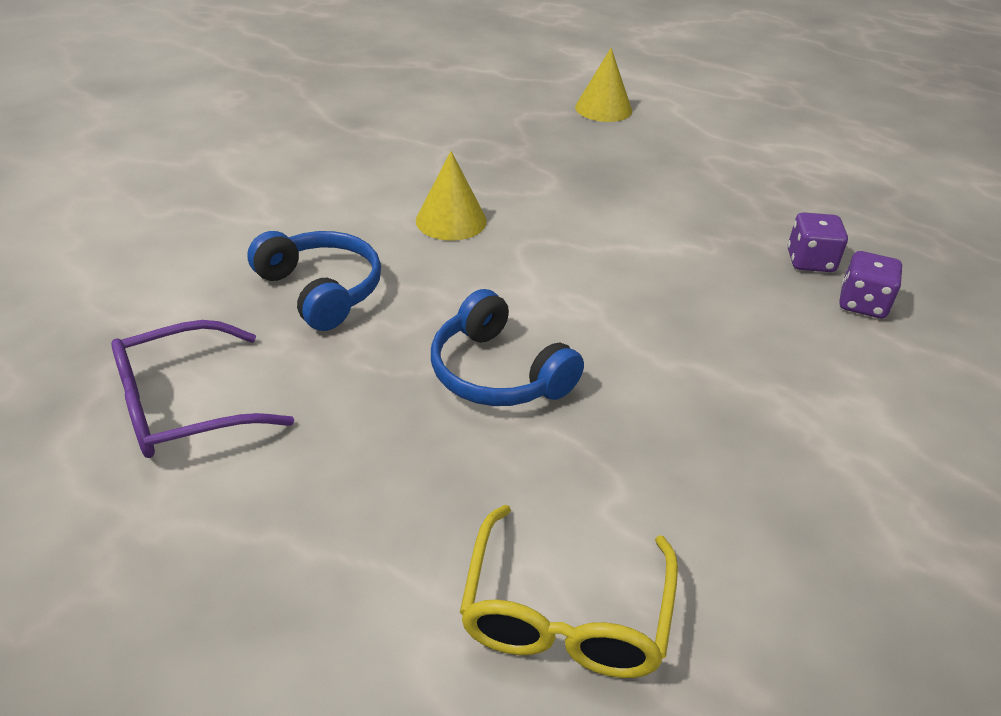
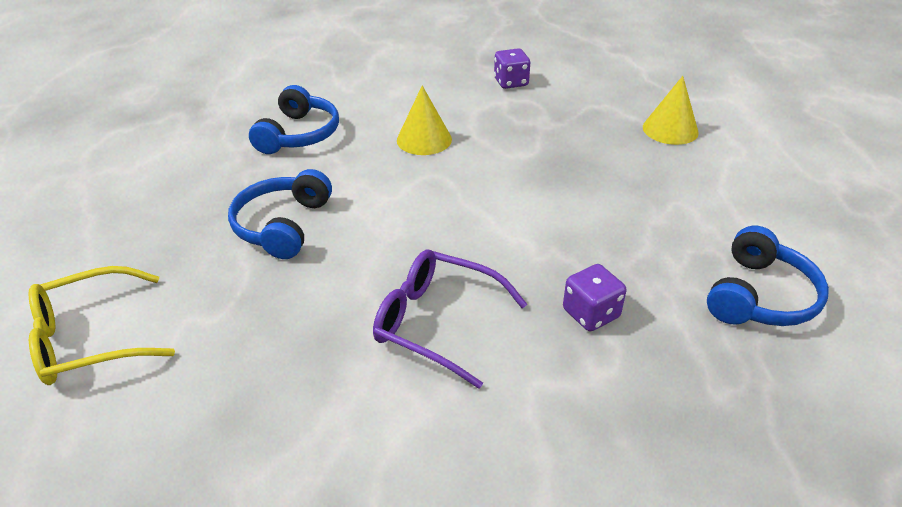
camera: 55 degrees right, 0 degrees up
(183, 406) = (164, 146): purple glasses -> purple glasses (436, 322)
(849, 186) = (759, 296): none -> blue headphones
(862, 304) = (562, 366): purple dice -> purple dice (511, 82)

